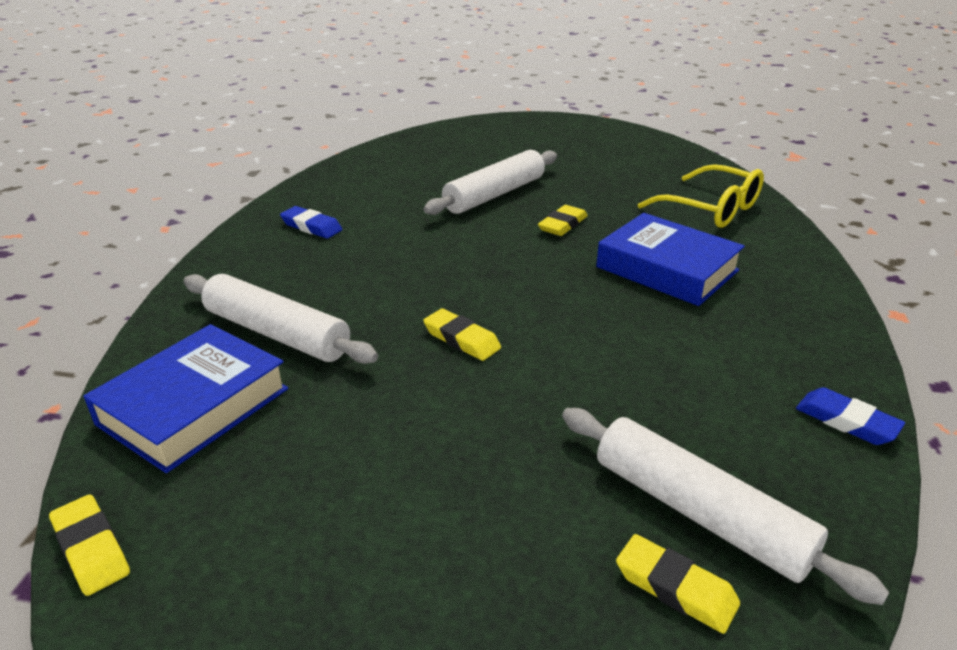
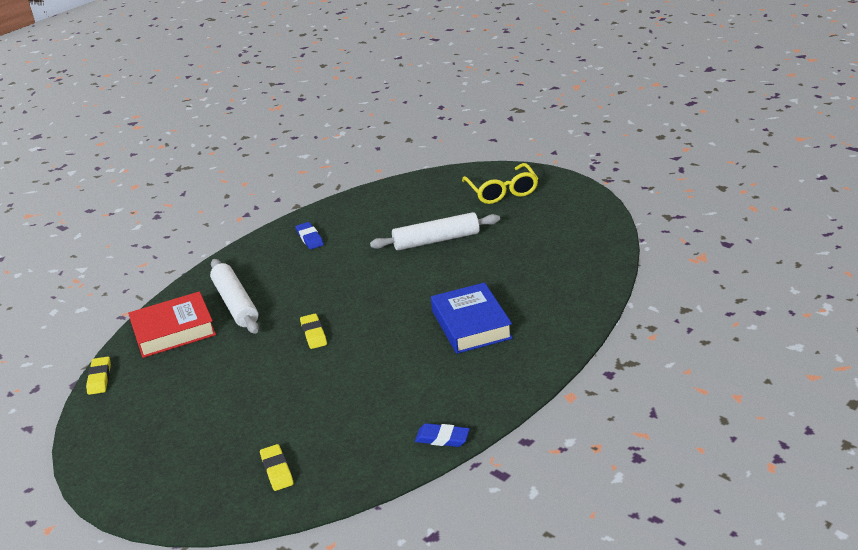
camera: 35 degrees right, 0 degrees up
(194, 406) = (173, 331): blue book -> red book
(562, 225) = (449, 275): yellow eraser -> none
(699, 512) = (321, 449): white rolling pin -> none
(711, 209) = (560, 289): yellow glasses -> yellow glasses (502, 191)
(846, 421) = (442, 438): blue eraser -> blue eraser turned 60 degrees counterclockwise

